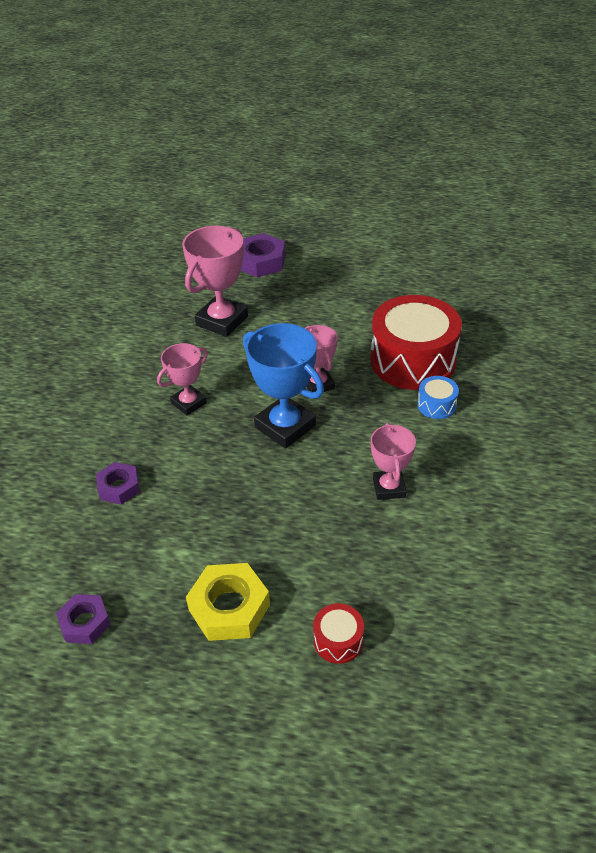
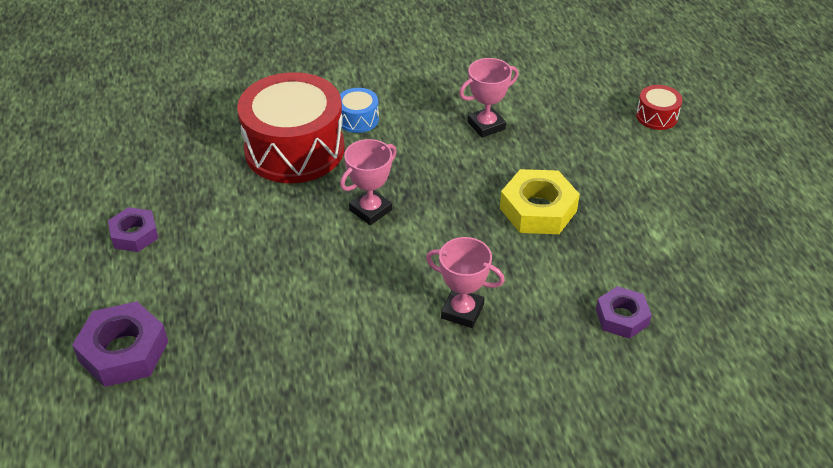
camera: 115 degrees left, 0 degrees up
(85, 622) = (775, 268): purple nut -> purple nut (134, 234)
(222, 321) = (288, 342): pink trophy -> none
(229, 607) = (682, 183): yellow nut -> yellow nut (538, 209)
(285, 426) = (451, 216): blue trophy -> none

